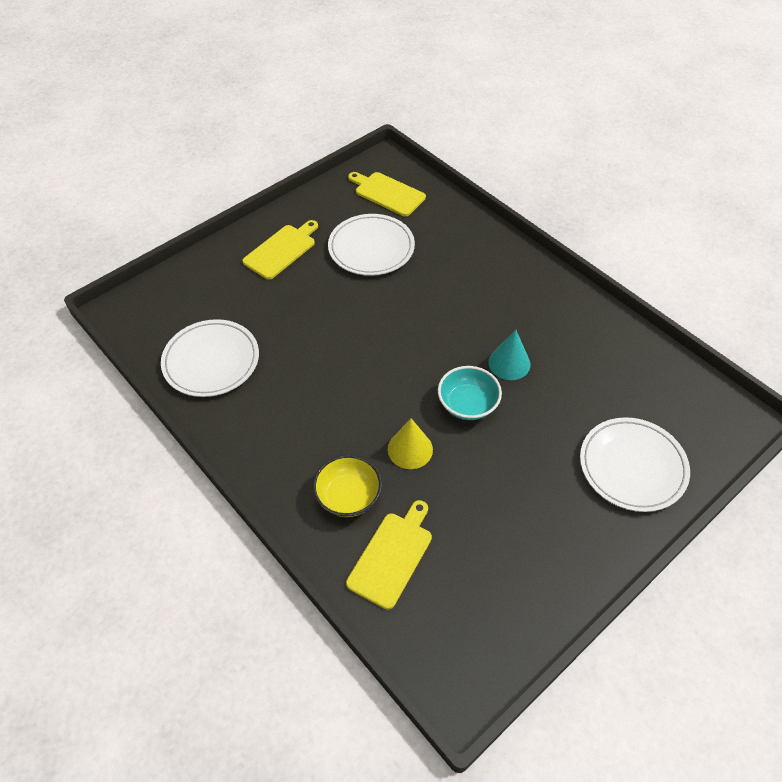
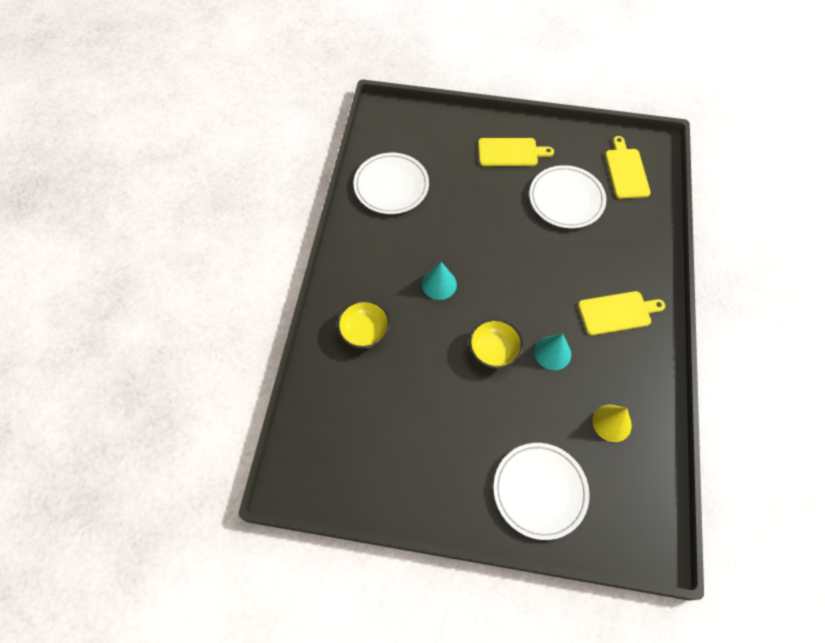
camera: 50 degrees right, 10 degrees up
(359, 398) = (439, 284): none -> turquoise cone
(392, 556) = (345, 385): yellow cutting board -> yellow cutting board (617, 312)
(410, 449) = (428, 341): yellow cone -> yellow cone (612, 423)
(467, 404) = (493, 350): turquoise bowl -> yellow bowl

